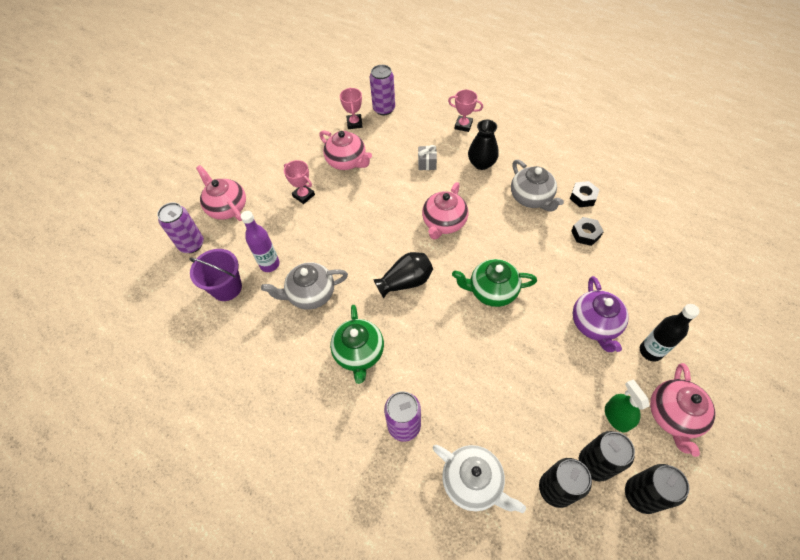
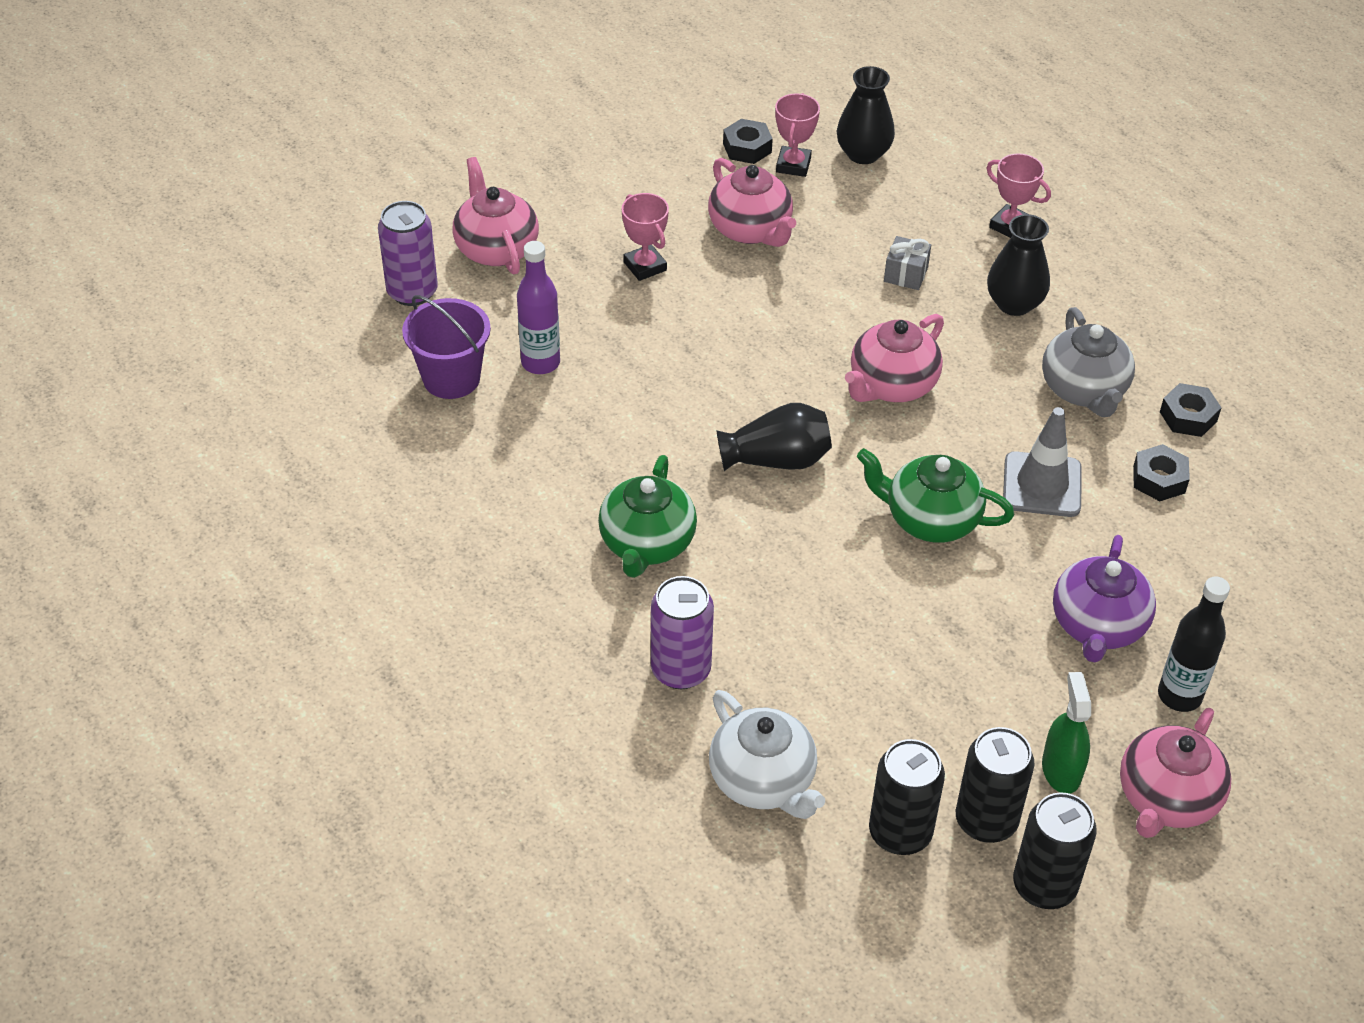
camera: 15 degrees right, 10 degrees down
(310, 294) = (596, 430): grey teapot -> none
(330, 121) = (747, 148): none -> black nut
(384, 109) = (863, 154): purple can -> black vase
(535, 254) = (1042, 485): none -> grey traffic cone

